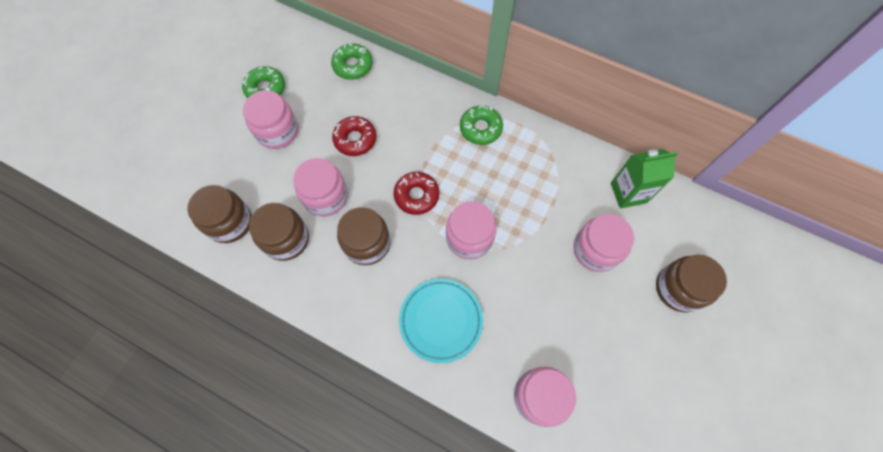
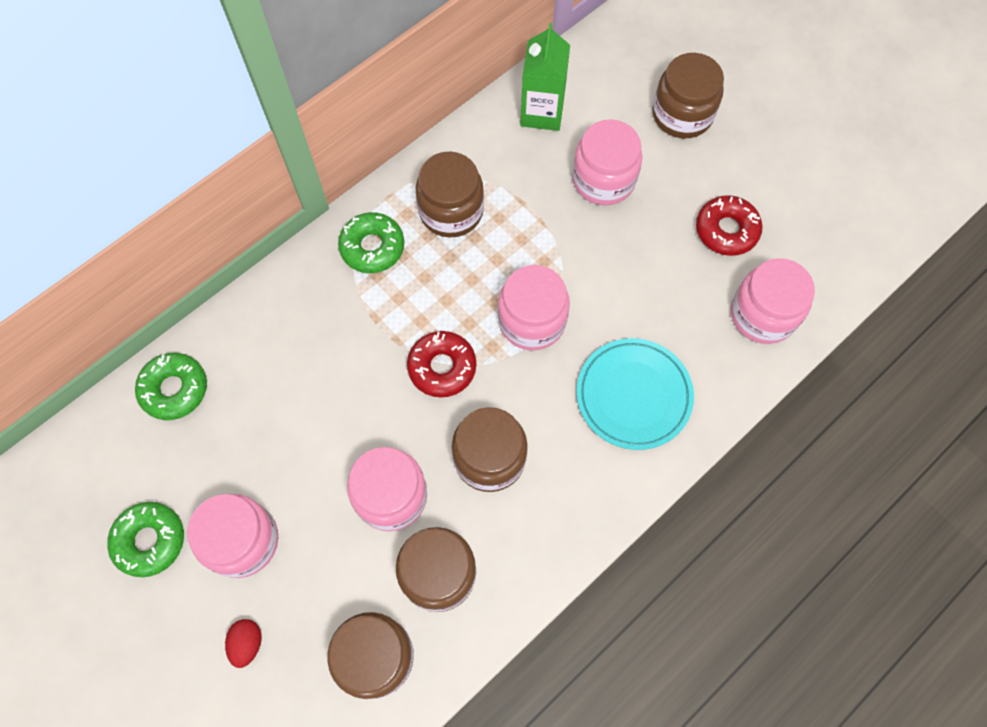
camera: 70 degrees left, 0 degrees up
(222, 155) = (247, 643): none -> red egg
(355, 139) = (312, 425): red donut -> red donut (726, 230)
(526, 163) = (451, 211): none -> brown jar

